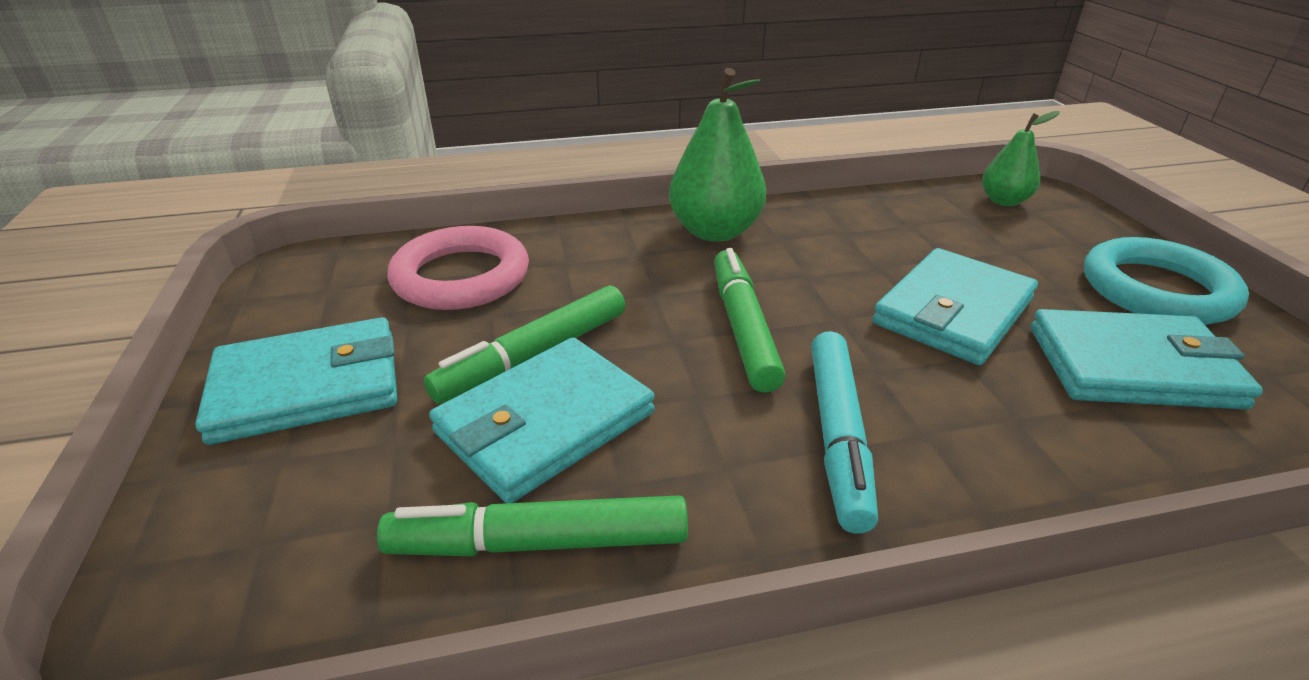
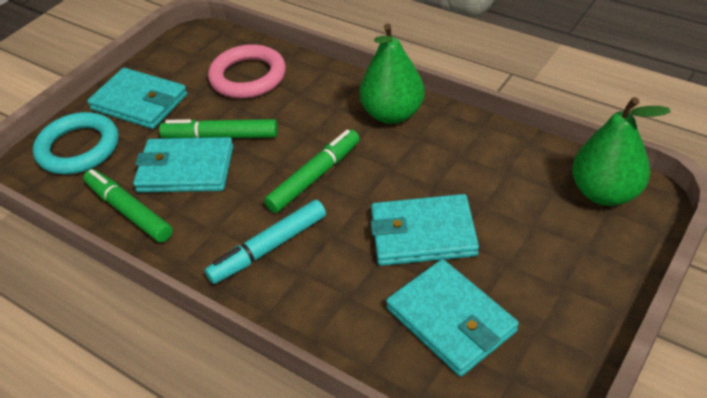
camera: 50 degrees right, 10 degrees up
(1004, 201) = (605, 192): green pear -> green pear, size x1.68
(1156, 290) = (565, 302): turquoise ring -> turquoise ring (78, 148)

